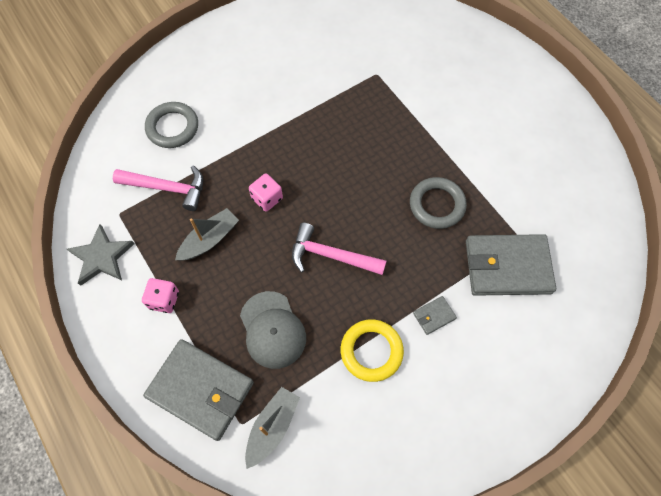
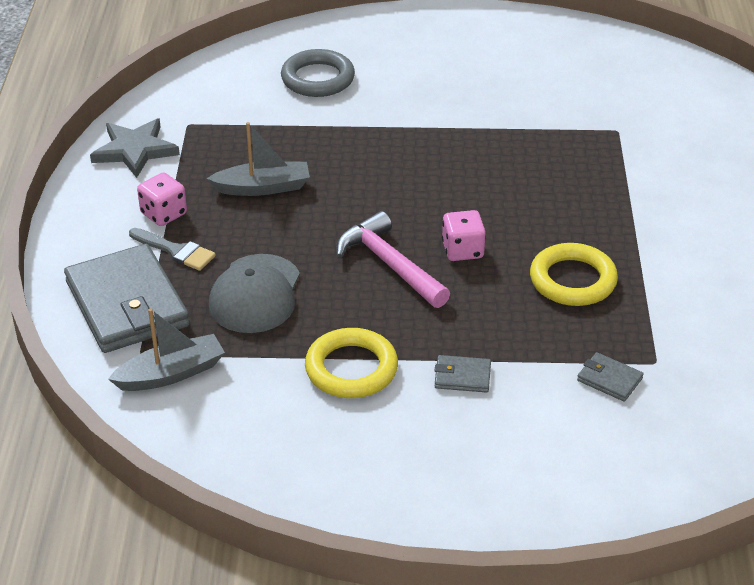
camera: 35 degrees right, 25 degrees down
(167, 188) = (260, 125): pink hammer -> none
(196, 326) = (176, 251): none -> grey brush
(267, 198) = (364, 182): pink dice -> pink dice (462, 250)
(437, 205) = (572, 280): grey ring -> yellow ring
(507, 267) = (609, 379): grey wallet -> grey wallet, size x0.42

